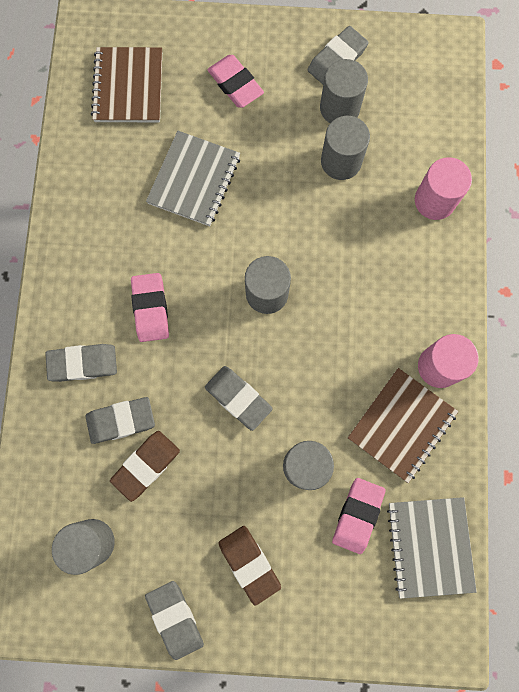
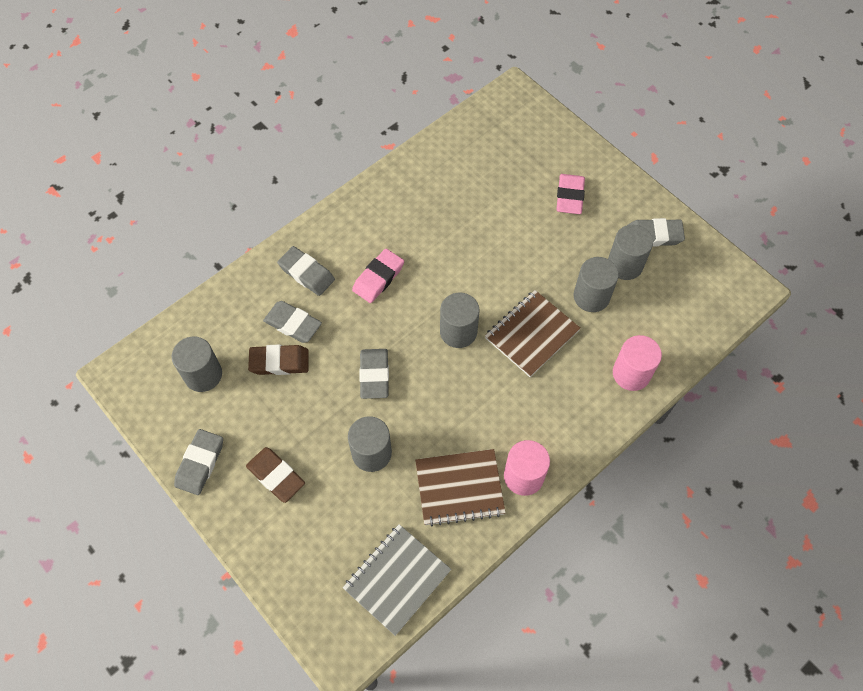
camera: 45 degrees right, 15 degrees down
(128, 87) = (500, 146): brown notebook -> brown notebook (531, 334)
(194, 180) = (484, 229): grey notebook -> none
(249, 563) = (276, 476): brown eraser -> brown eraser turned 60 degrees counterclockwise
(357, 515) = (372, 514): pink eraser -> none

